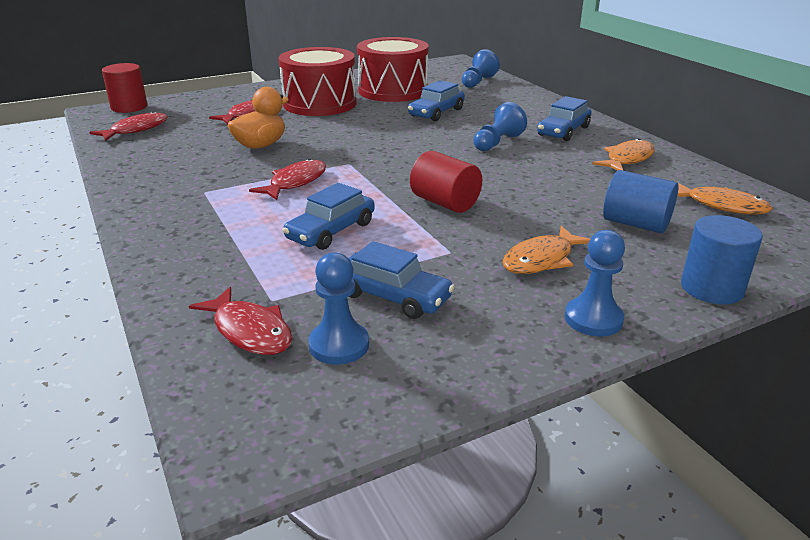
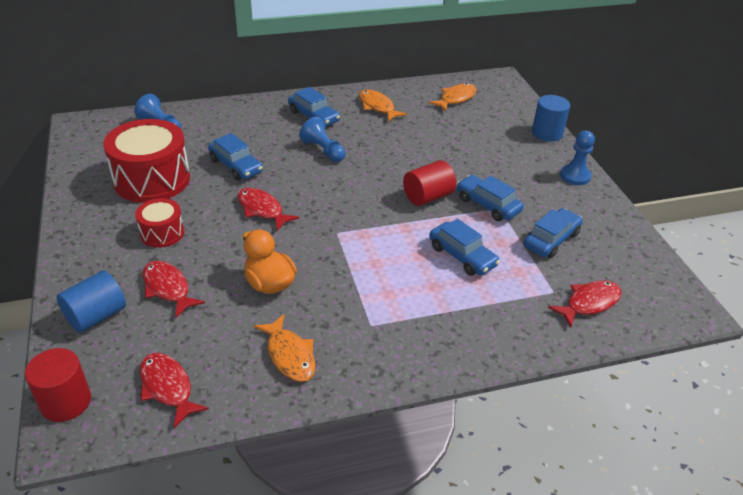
camera: 80 degrees left, 10 degrees up
(295, 182) = (368, 267): red fish -> red fish (262, 209)
(320, 103) = (162, 233): red drum -> red drum, size x0.53
(339, 345) = (601, 267): blue pawn -> none
(453, 243) = (487, 205): none -> blue car
(541, 259) = (513, 176): orange fish -> orange fish (289, 355)
(635, 224) = (473, 133): blue cylinder -> blue cylinder (96, 316)

